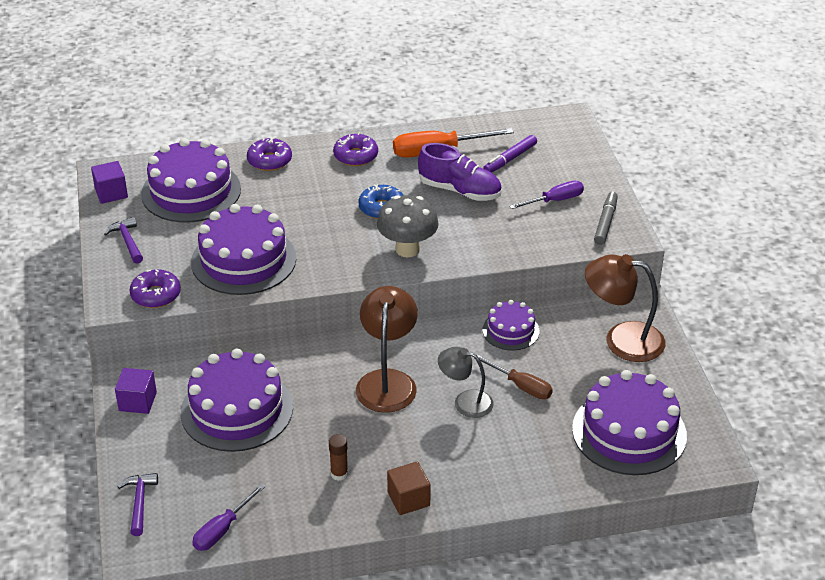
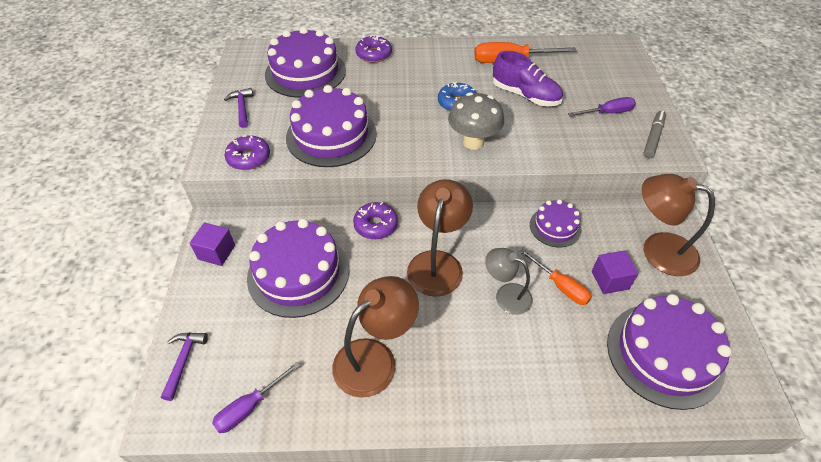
camera: 10 degrees right, 10 degrees up
(111, 193) = (243, 67): purple cube -> purple cube (610, 280)
(339, 474) = (375, 358): brown glue stick -> brown lamp
(355, 156) = (443, 58): purple donut -> purple donut (375, 225)
(408, 499) = (437, 400): brown cube -> none
(510, 159) = (570, 73): purple marker -> none
(521, 386) = (560, 286): brown screwdriver -> orange screwdriver

